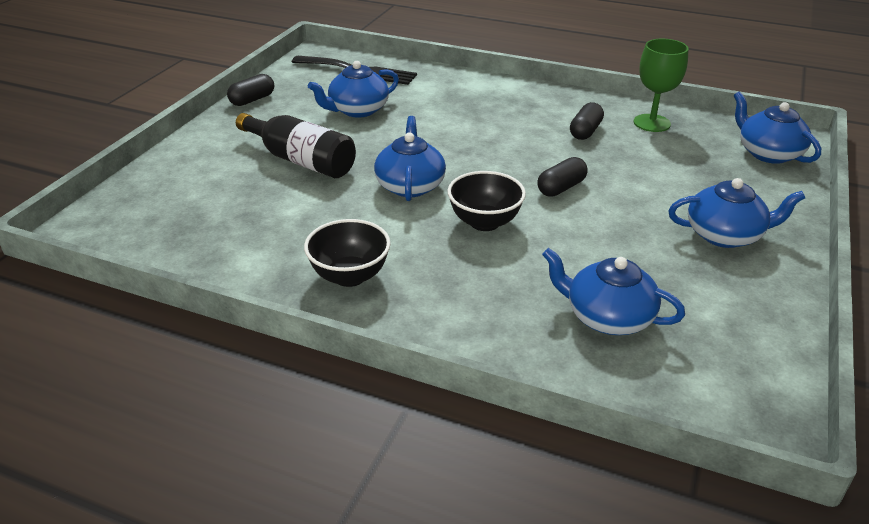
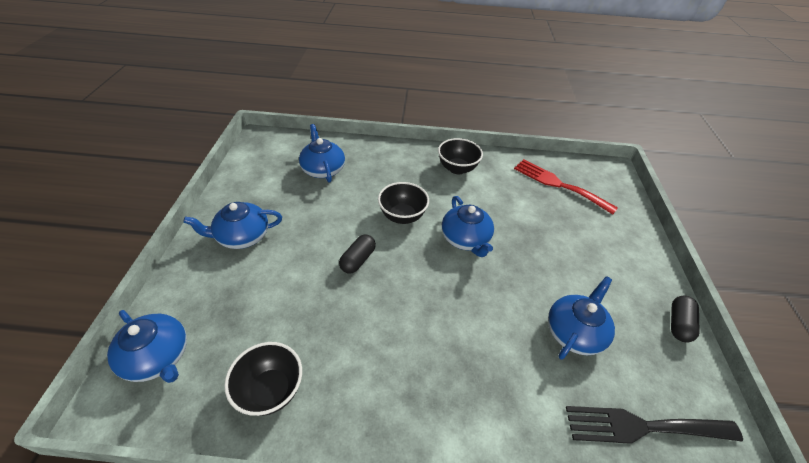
camera: 160 degrees right, 10 degrees up
(203, 223) = (558, 184): none -> red fork
(301, 160) = (557, 248): black bottle -> none
(585, 131) = (344, 351): black capsule -> none
(607, 317) = (323, 169): blue teapot -> blue teapot turned 120 degrees counterclockwise
(651, 123) = (271, 390): green goblet -> black bowl

